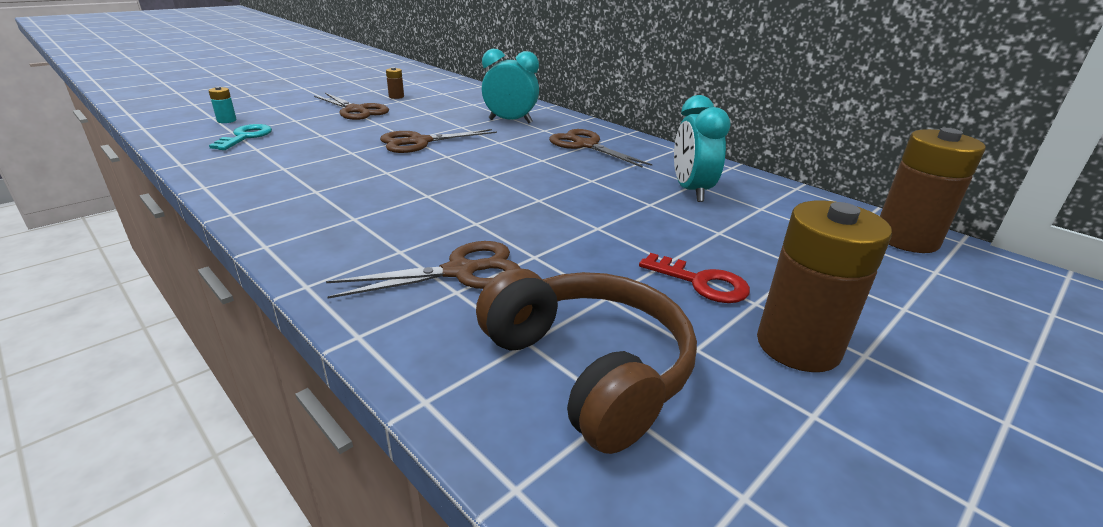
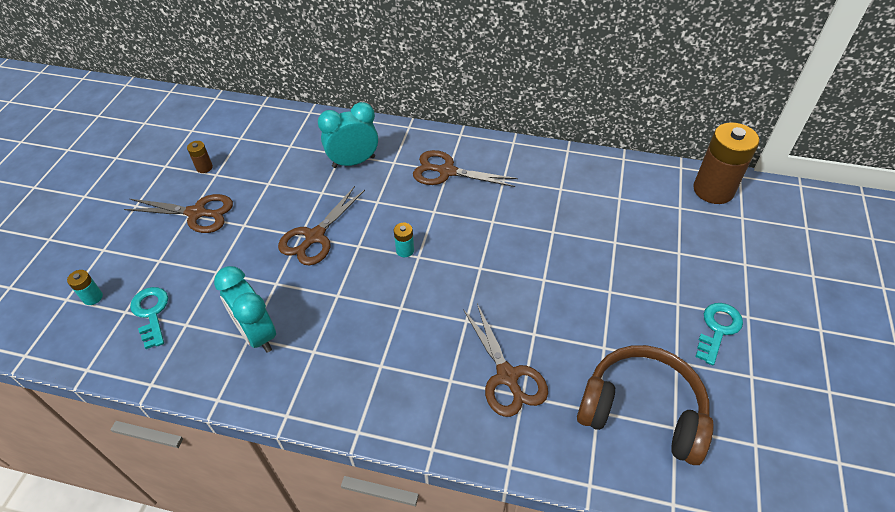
camera: 30 degrees left, 20 degrees up
(460, 271) = (507, 376): brown scissors -> brown scissors turned 120 degrees clockwise
(482, 169) = (405, 250): none -> turquoise battery
(691, 191) = (565, 200): turquoise clock -> turquoise clock (257, 334)
(701, 283) = (641, 302): red key -> none
(798, 346) = (718, 329): brown battery -> turquoise key

